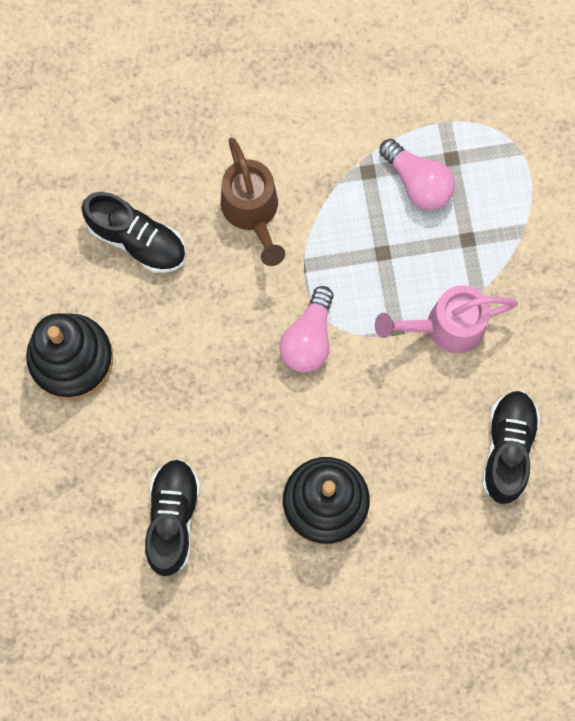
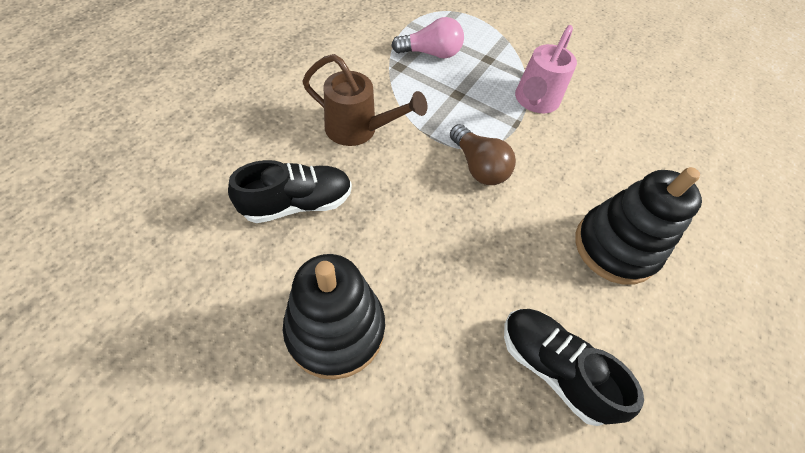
camera: 55 degrees left, 20 degrees down
(308, 338) = (478, 166): pink light bulb -> brown light bulb
(507, 448) = (642, 130): black shoe -> none

